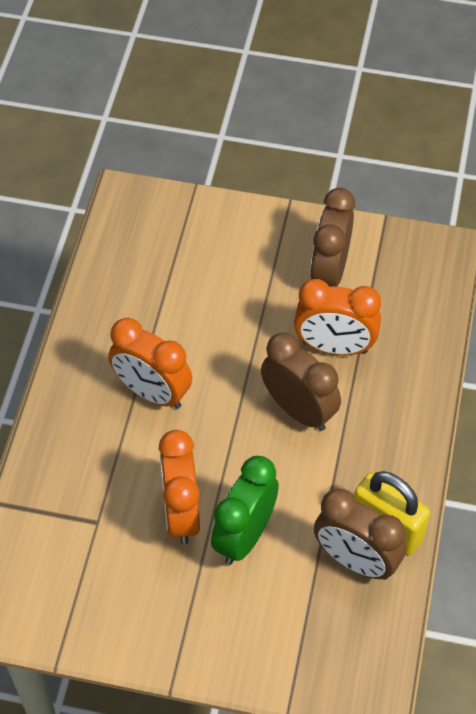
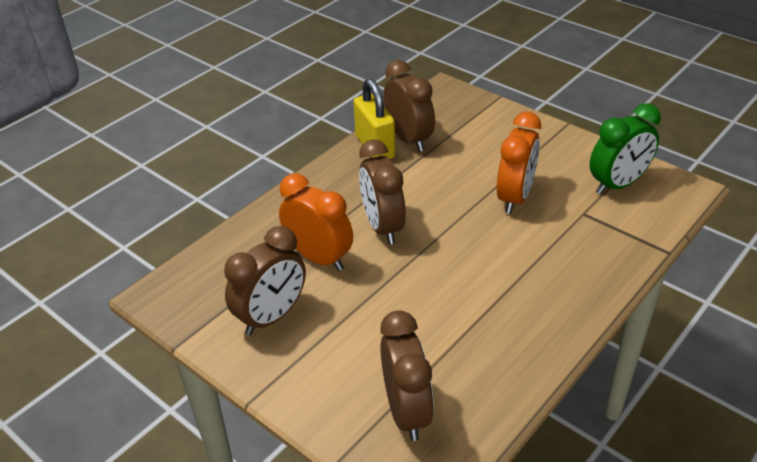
camera: 150 degrees left, 15 degrees down
(152, 393) = (496, 280): orange clock -> none
(166, 241) = (406, 411): none -> brown clock
(244, 536) = (476, 172): green clock -> green clock (617, 184)

